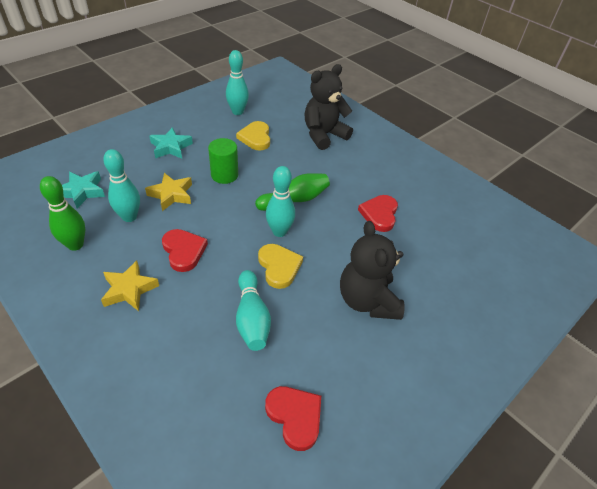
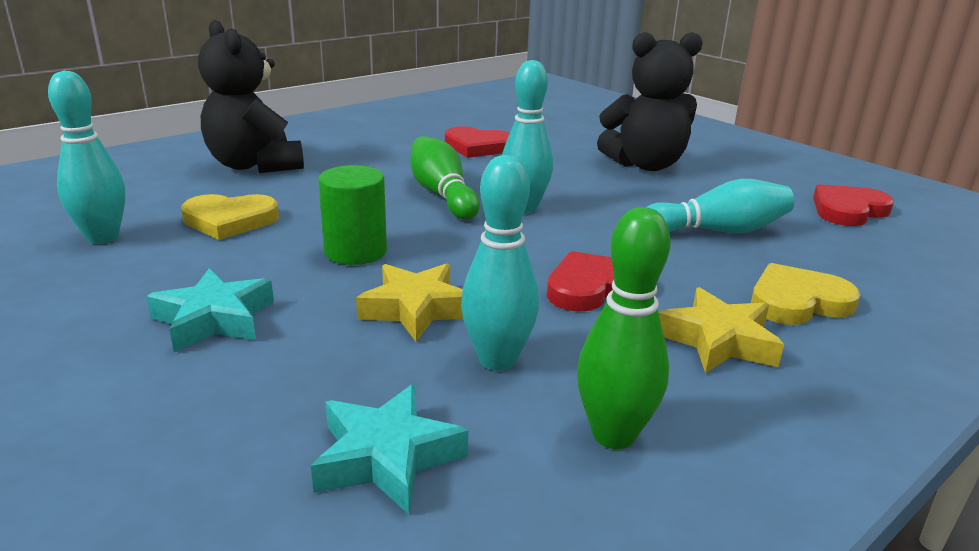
camera: 85 degrees left, 20 degrees down
(279, 267) = (605, 211): yellow heart -> yellow heart (797, 301)

